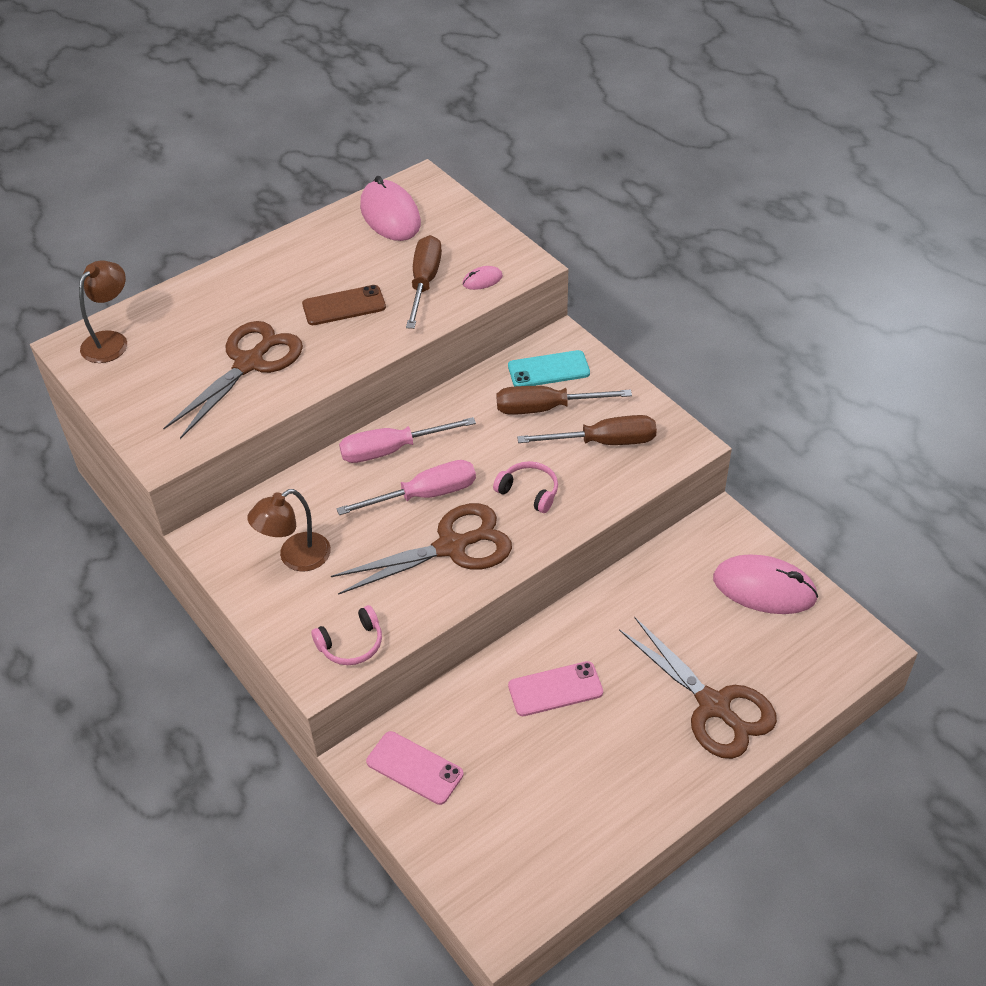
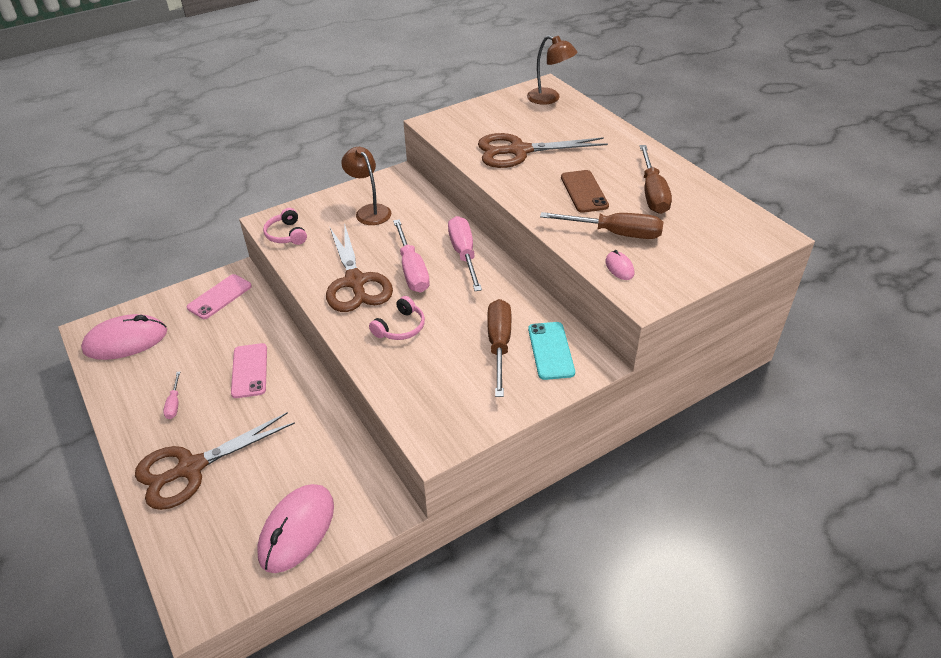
camera: 95 degrees right, 5 degrees down
(249, 363) = (519, 151): brown scissors -> brown scissors turned 135 degrees clockwise
(390, 215) = (713, 216): pink mouse -> pink mouse (126, 341)
(604, 442) = (449, 380): brown screwdriver -> brown screwdriver (652, 193)
(622, 757) = (174, 403): none -> pink screwdriver

